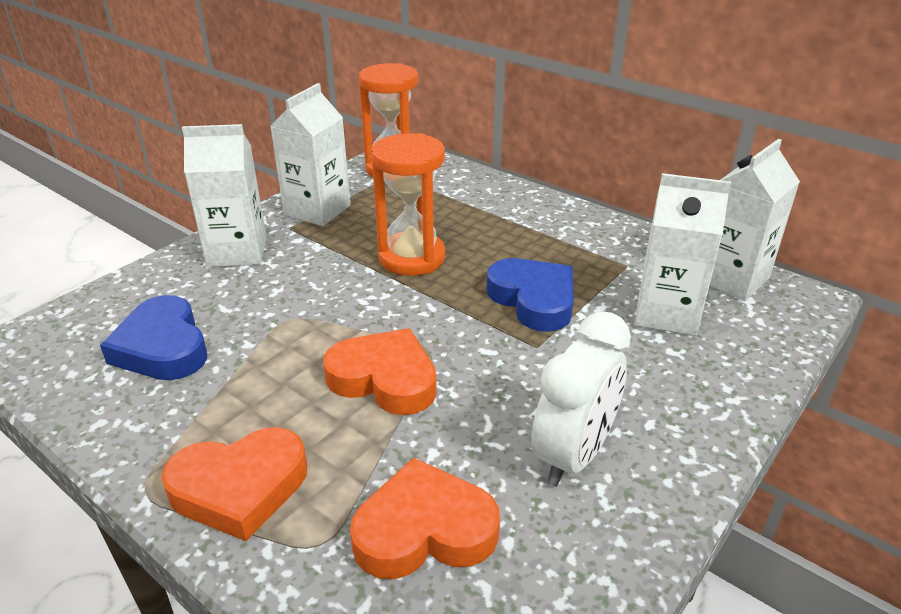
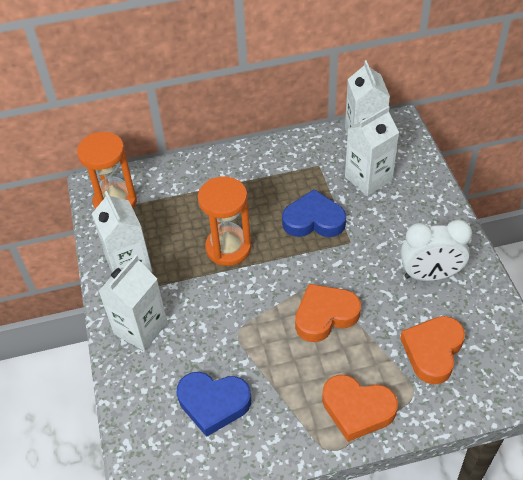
camera: 50 degrees left, 15 degrees up
(239, 488) = (357, 409): orange heart -> orange heart turned 90 degrees clockwise
(573, 455) = (430, 275): white clock -> white clock turned 105 degrees clockwise

